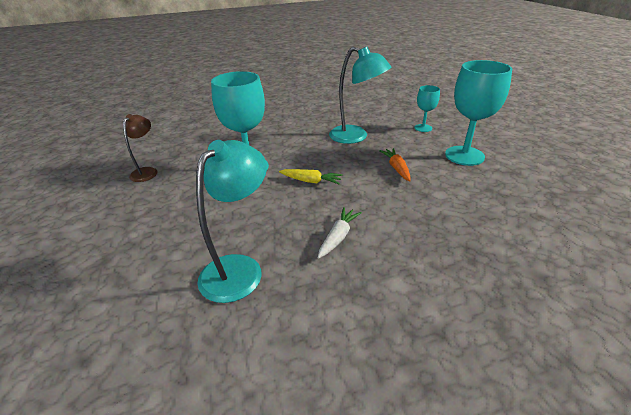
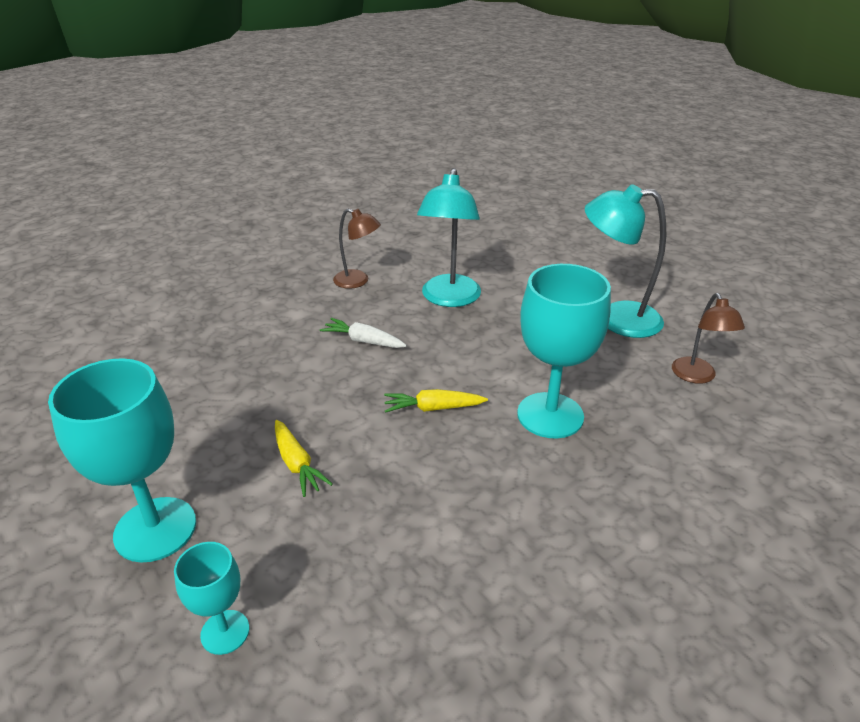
camera: 160 degrees right, 0 degrees up
(320, 321) = (358, 281): none -> brown lamp
(338, 237) = (363, 341): white carrot -> white carrot turned 105 degrees clockwise
(356, 137) = (394, 549): turquoise lamp -> turquoise lamp (616, 318)
(396, 168) = (297, 464): orange carrot -> yellow carrot

